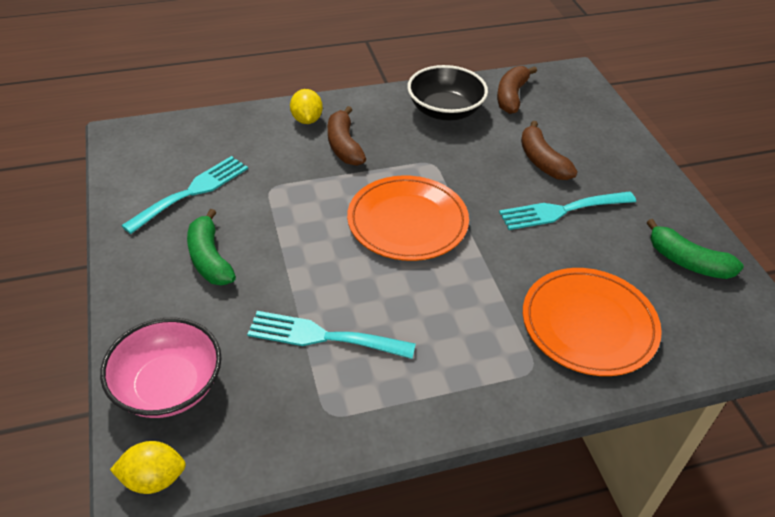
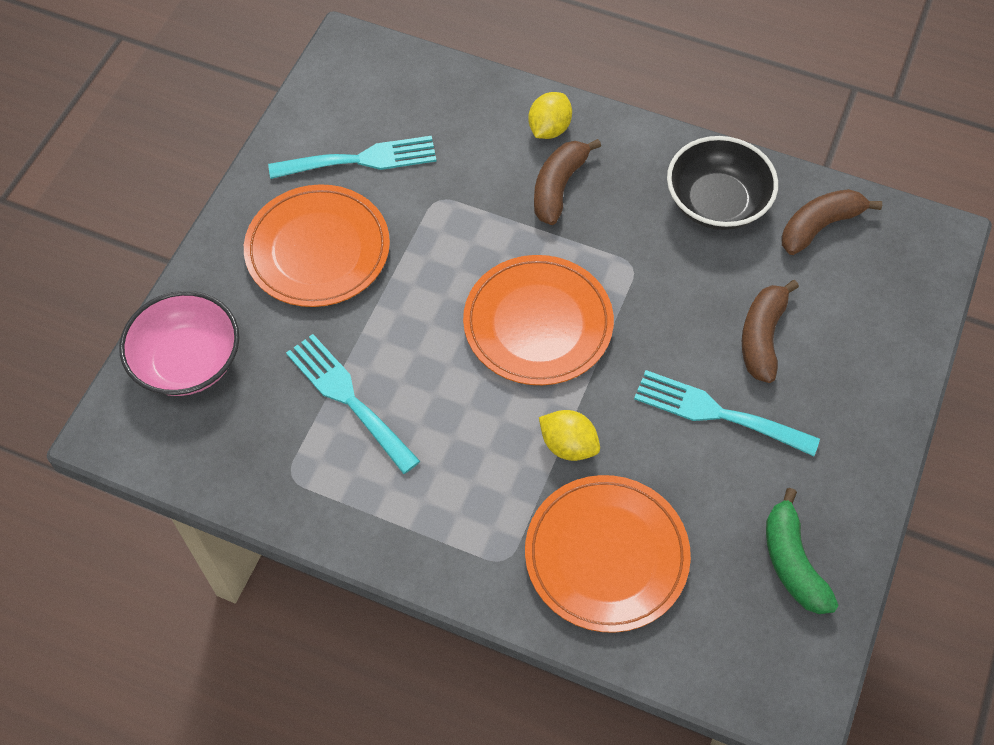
camera: 40 degrees right, 15 degrees up
(153, 479) = (118, 437): yellow lemon -> yellow lemon (568, 445)
(209, 258) = (318, 249): green banana -> orange plate

